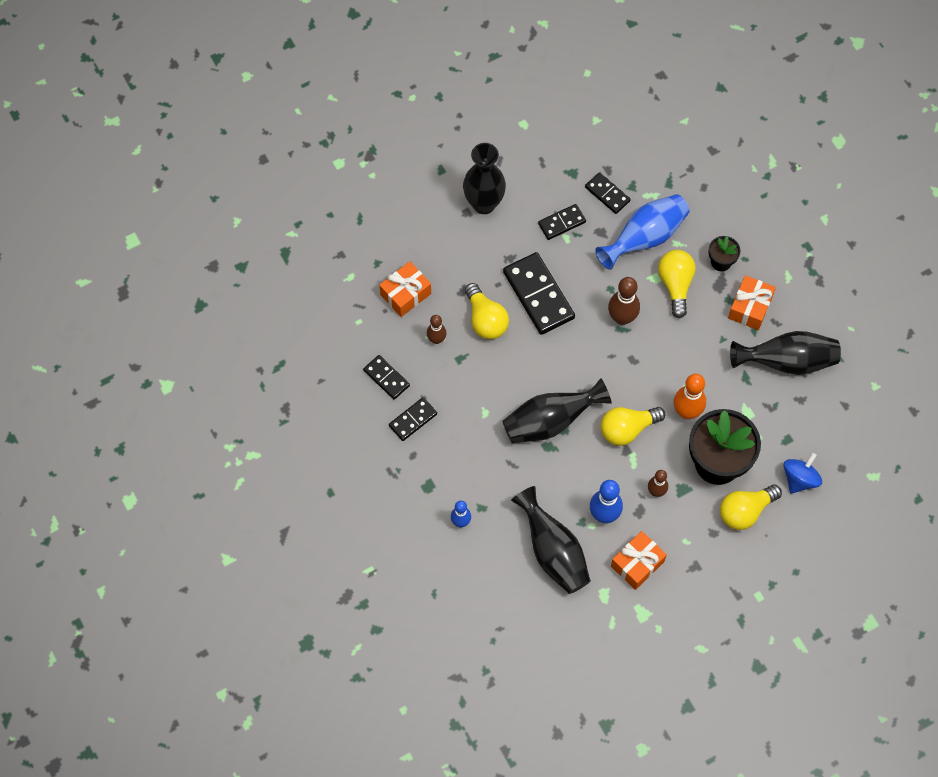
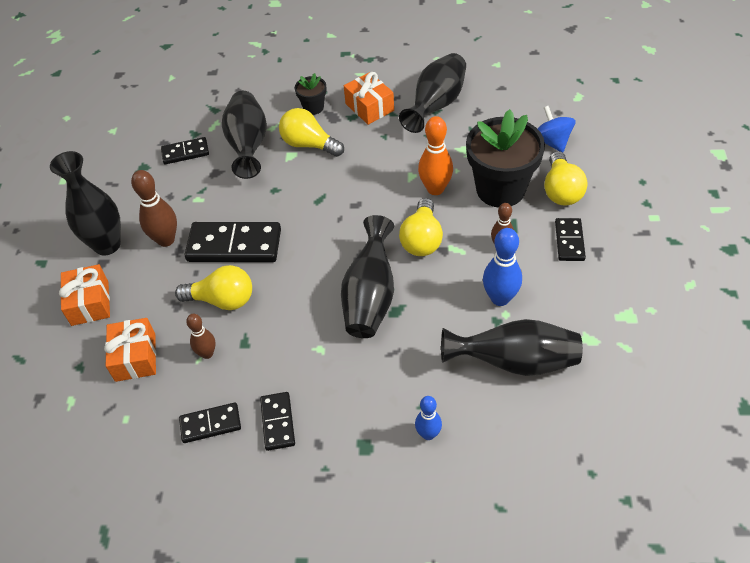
camera: 55 degrees left, 15 degrees down
(562, 223) = (181, 196): black domino -> black domino (569, 241)
(622, 318) = (309, 194): brown bowling pin -> brown bowling pin (166, 240)
(637, 564) = (570, 295): orange gift -> orange gift (90, 303)
(645, 238) = (248, 145): blue vase -> black vase

